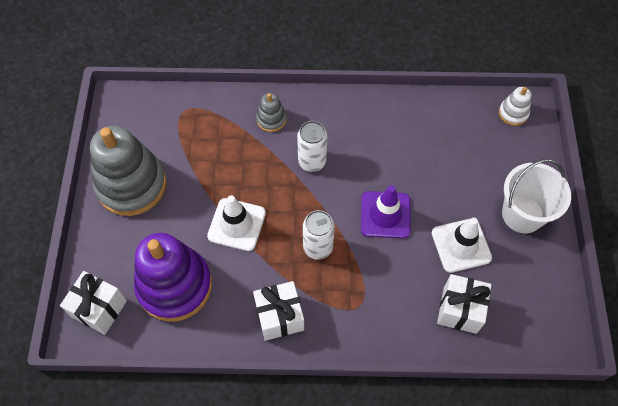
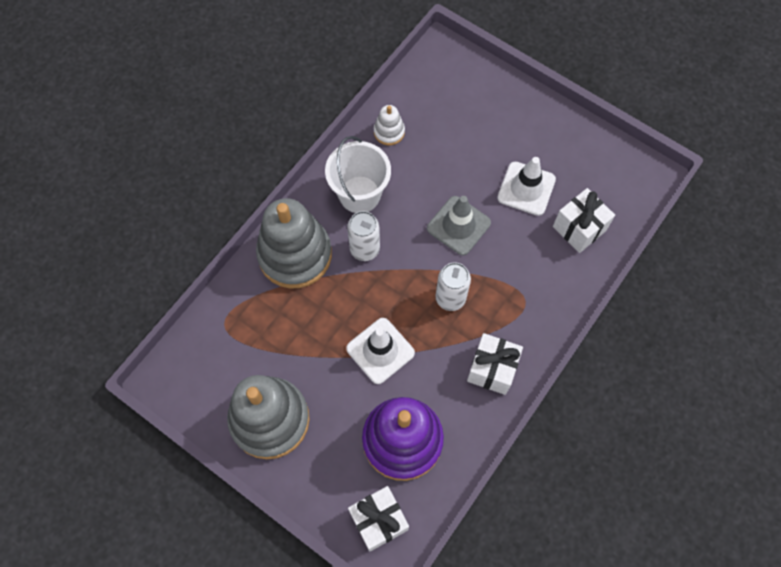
camera: 55 degrees left, 5 degrees up
(271, 119) = (295, 254): grey stacking toy -> grey stacking toy, size x2.23
(385, 215) = (458, 225): purple traffic cone -> grey traffic cone
(513, 113) = (438, 66): white stacking toy -> white stacking toy (389, 132)
(522, 214) = (531, 126): white bucket -> white bucket (359, 194)

